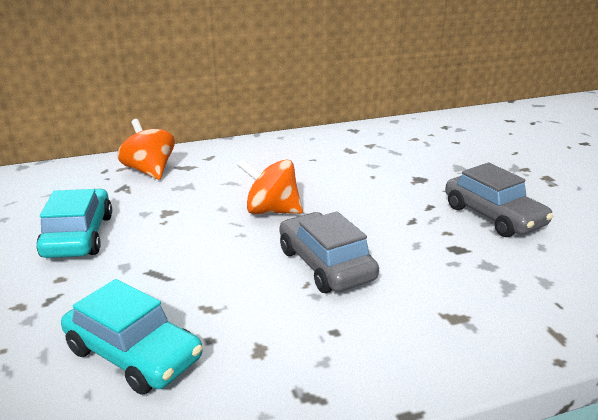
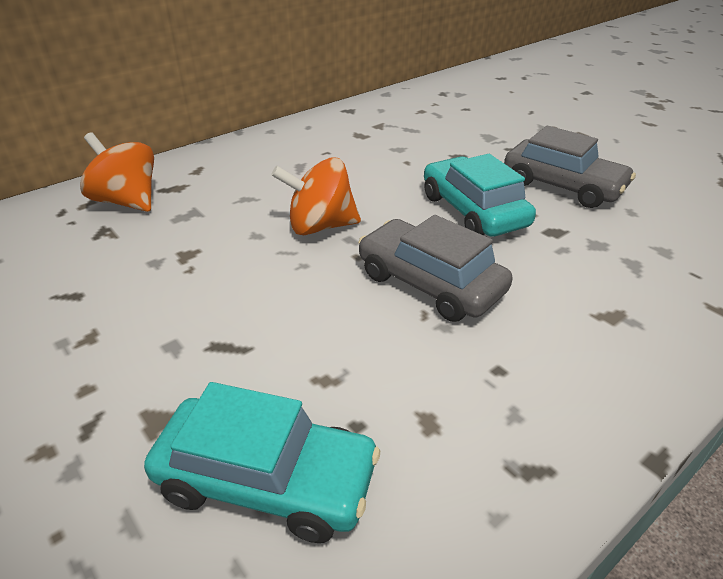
camera: 20 degrees left, 10 degrees up
(78, 236) = (77, 315): turquoise car -> turquoise car (473, 211)

